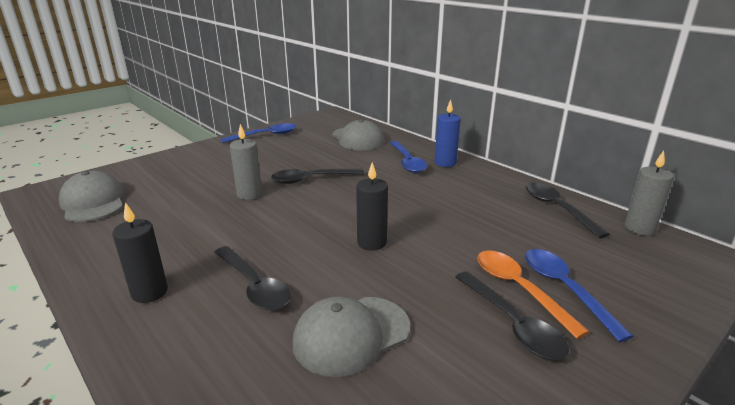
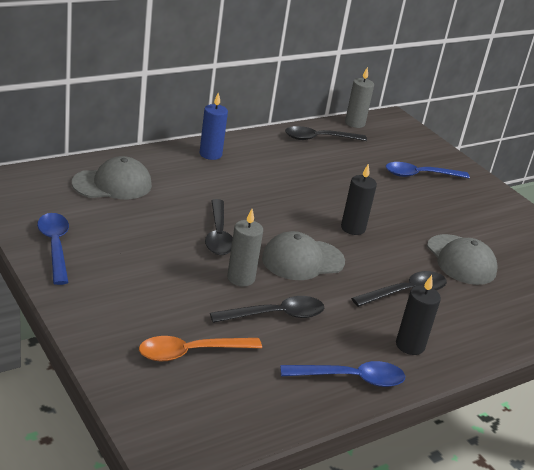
camera: 85 degrees left, 5 degrees up
(93, 202) = (221, 396): grey cap -> grey cap (302, 260)
(407, 162) = (198, 172): blue spoon -> blue spoon (350, 378)
(512, 323) = (451, 203): black spoon -> black spoon (275, 315)
(519, 289) = (419, 189): orange spoon -> orange spoon (191, 352)

